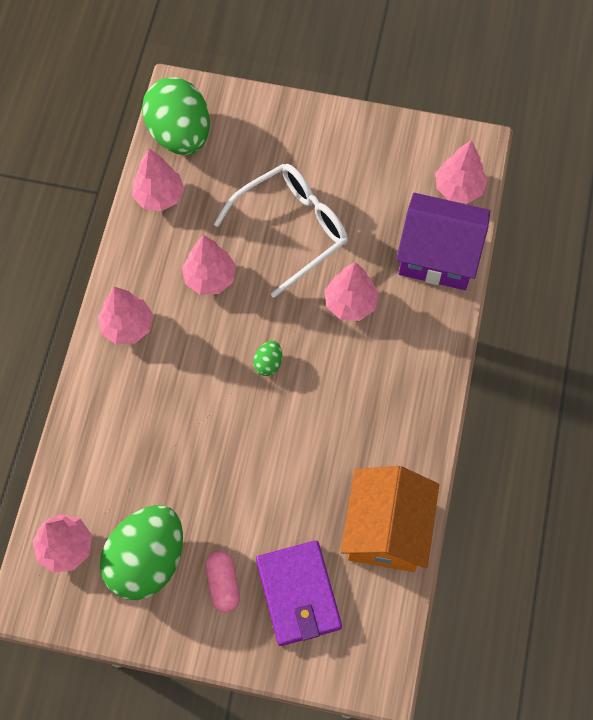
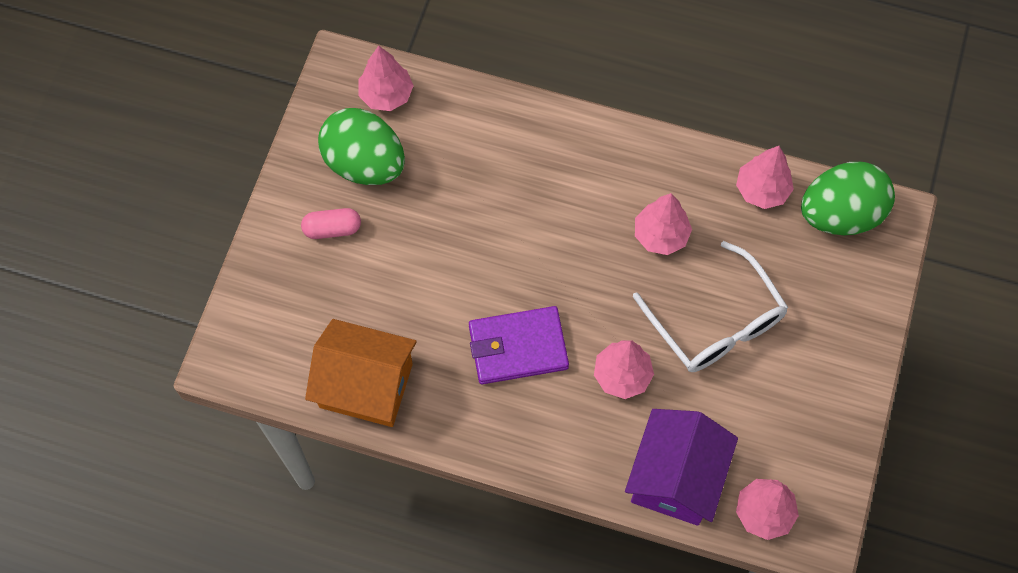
camera: 95 degrees right, 0 degrees up
(127, 326) = (610, 154): pink tree -> none
(268, 363) = (558, 286): green egg -> none
(298, 594) = (312, 296): purple wallet -> purple wallet (518, 347)

